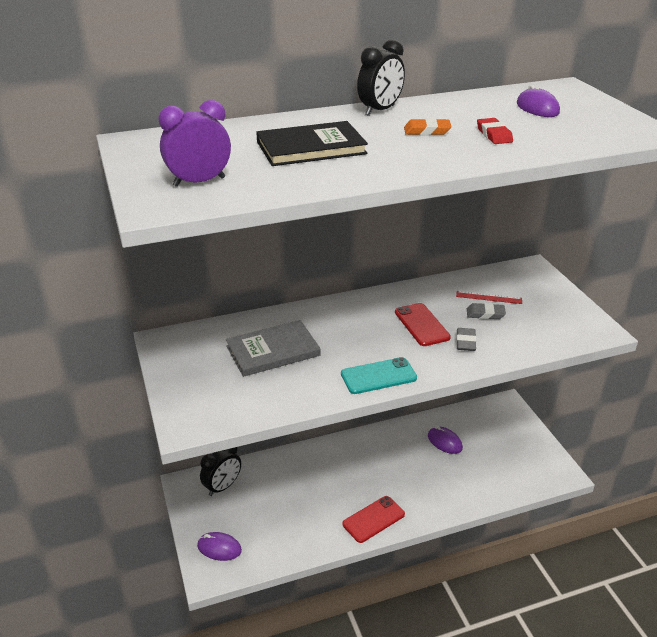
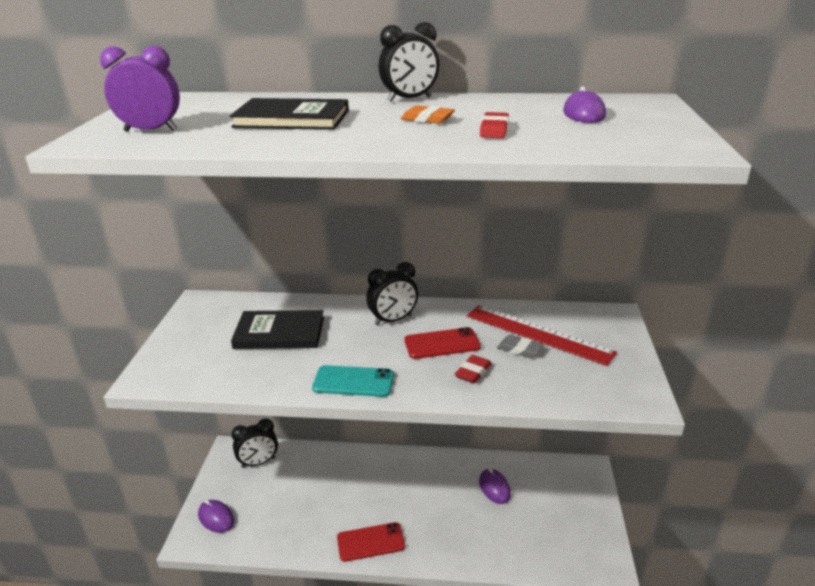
camera: 25 degrees right, 5 degrees down
(273, 351) = (279, 333): grey book -> black book
(363, 314) = (393, 320): none -> black clock
(421, 325) = (442, 344): red phone -> red phone turned 75 degrees clockwise
(465, 342) = (473, 372): grey eraser -> red eraser
(489, 297) = (538, 334): red ruler -> red ruler, size x2.06

